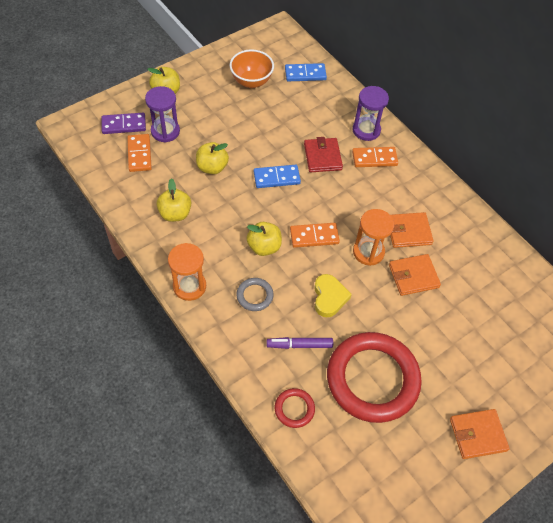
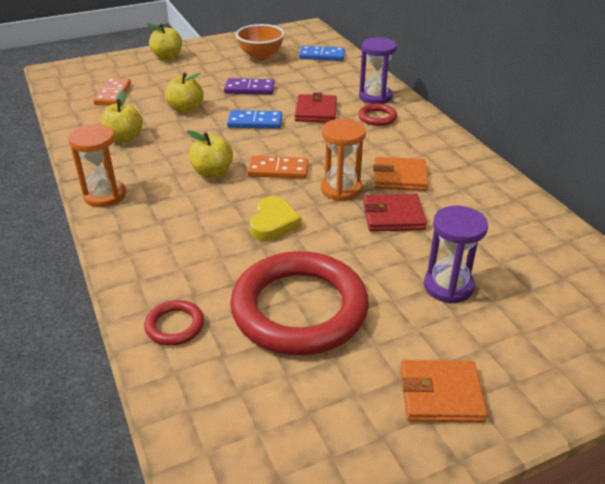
camera: 15 degrees right, 20 degrees down
(124, 125) = (110, 74): purple domino -> purple domino (249, 89)
(165, 131) = (150, 81): purple hourglass -> purple hourglass (448, 286)
(254, 295) = (179, 211): grey ring -> none
(299, 345) = (214, 262): purple marker -> none
(374, 158) = (377, 117): orange domino -> red ring
(413, 276) = (393, 216): orange wallet -> red wallet

